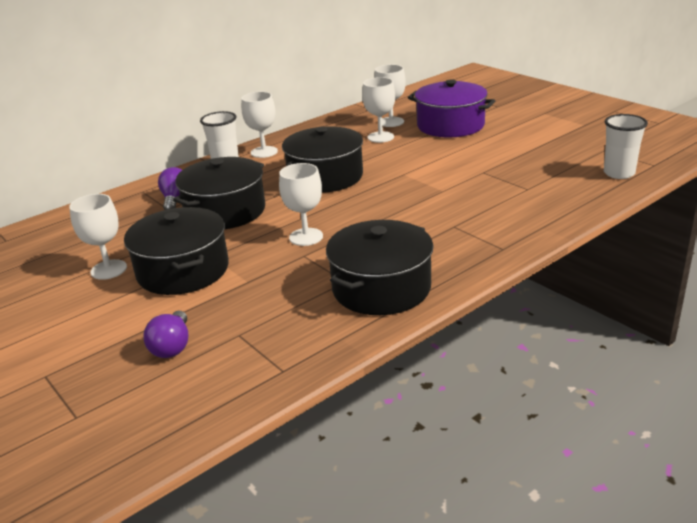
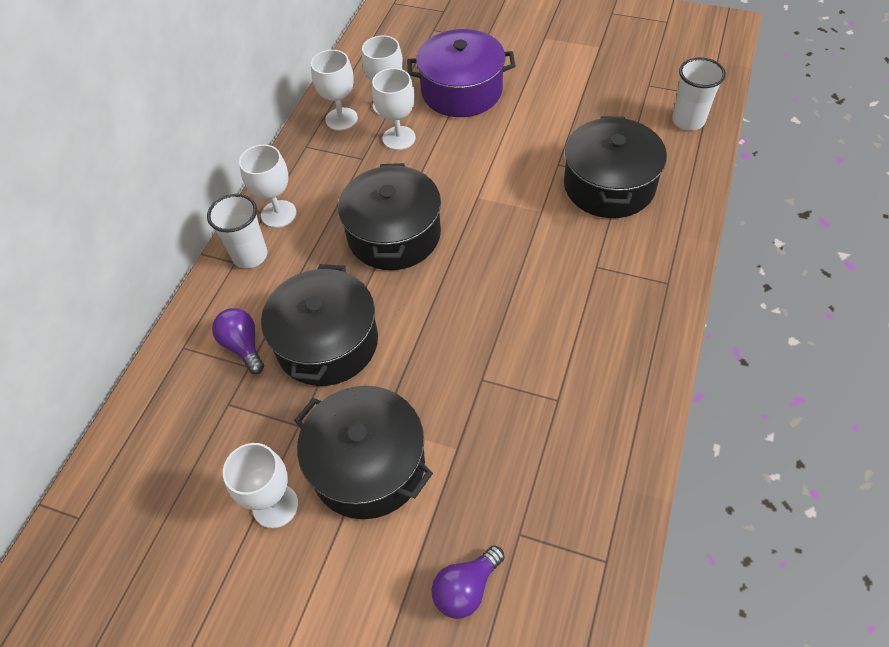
camera: 30 degrees left, 25 degrees up
(172, 347) = (466, 588): purple light bulb -> purple light bulb turned 75 degrees clockwise
(306, 237) = (459, 348): white goblet -> white goblet (341, 119)
(381, 288) = (602, 394): black pot -> black pot (609, 185)

